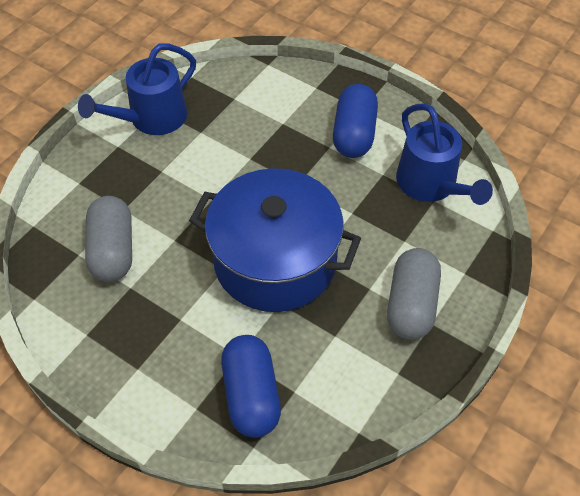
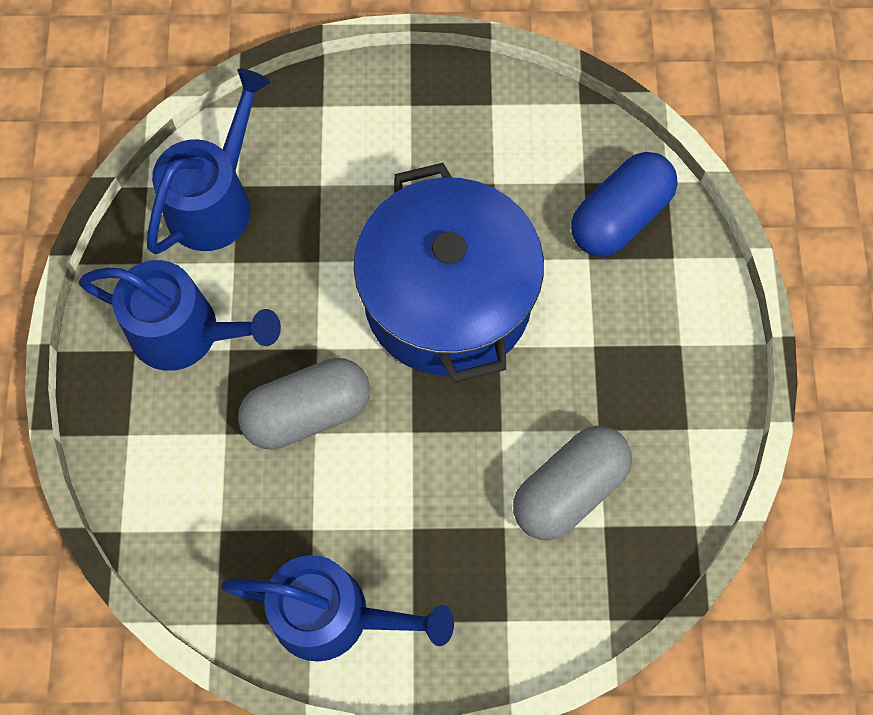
camera: 125 degrees left, 15 degrees up
(354, 134) = (187, 333): blue capsule -> blue watering can
(411, 304) = (402, 134): grey capsule -> grey capsule (307, 412)

